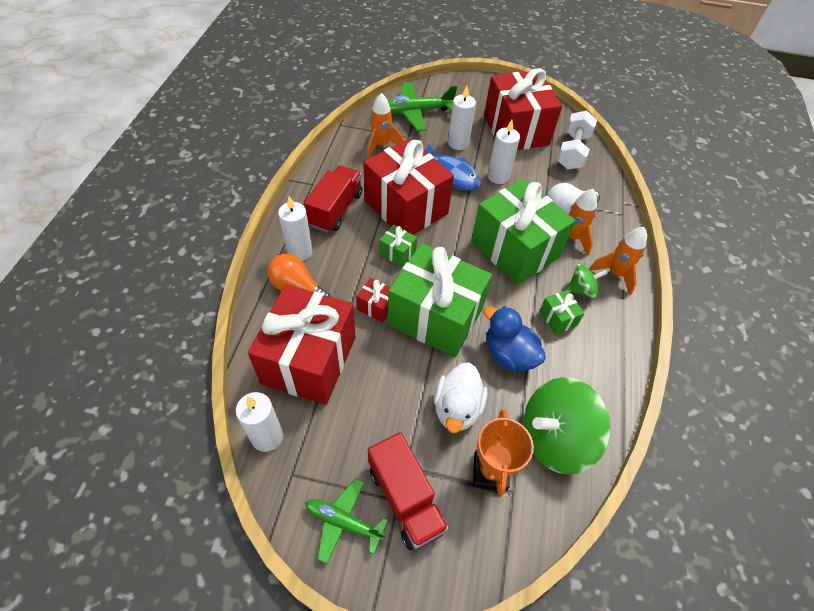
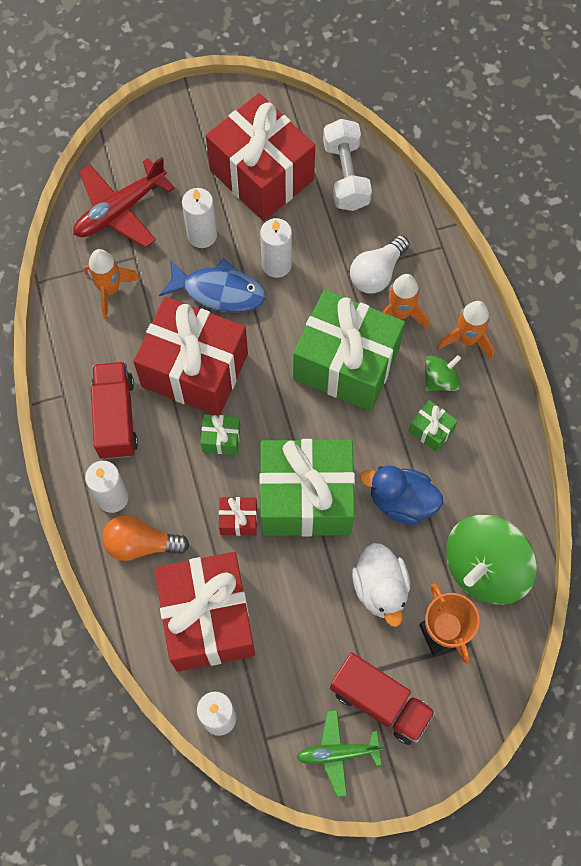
camera: 25 degrees left, 15 degrees up
(415, 112) = (120, 210): green plane -> red plane

